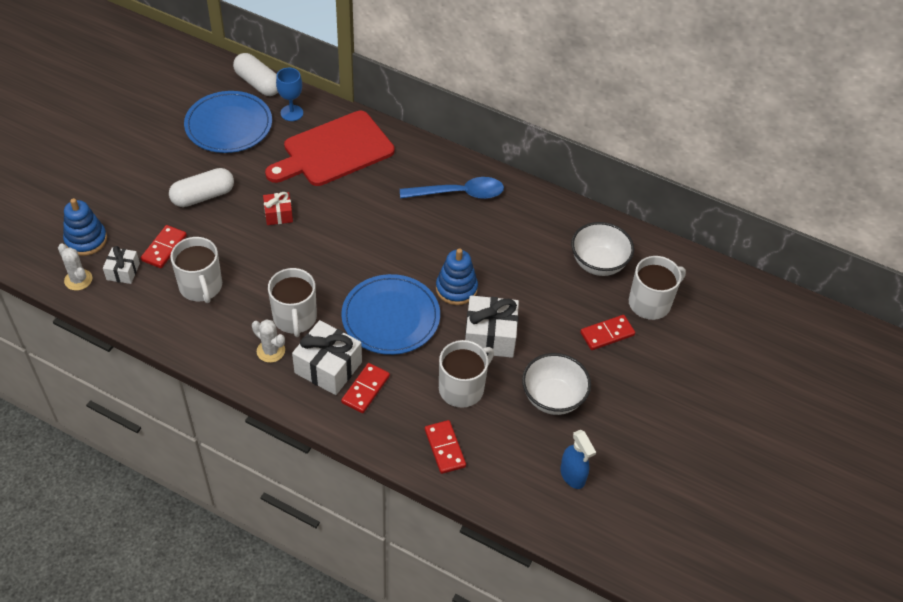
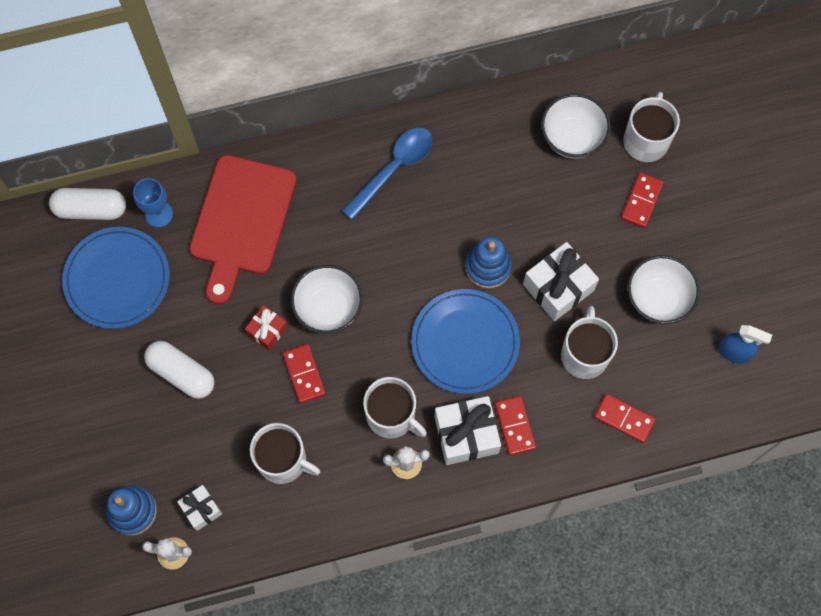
camera: 40 degrees left, 20 degrees up
(164, 248) = (209, 455): red domino -> red domino (304, 374)
(203, 196) = (182, 373): white capsule -> white capsule turned 75 degrees counterclockwise
(329, 232) = (328, 308): none -> white bowl

